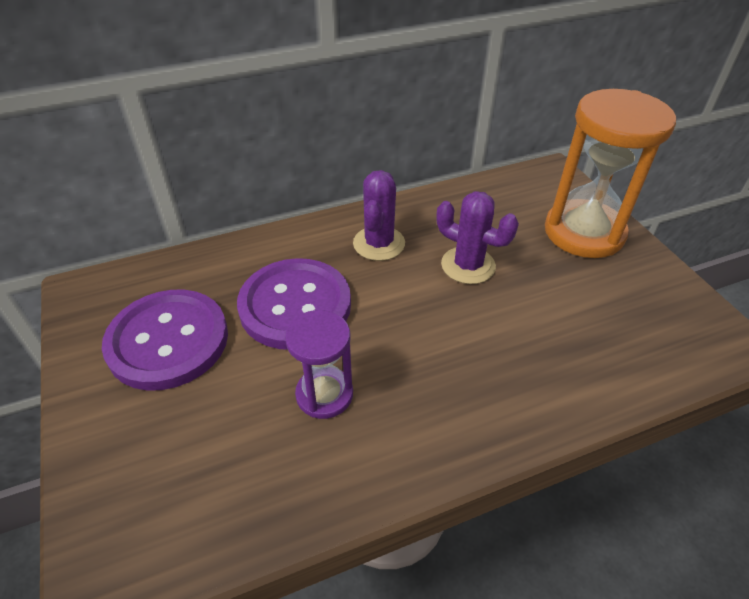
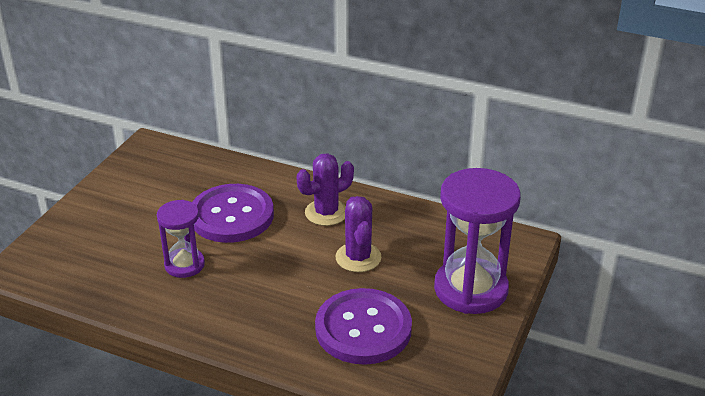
camera: 45 degrees right, 10 degrees down
(168, 341) = (152, 193): purple button -> purple button (363, 329)
(584, 232) = (470, 289): orange hourglass -> purple hourglass

